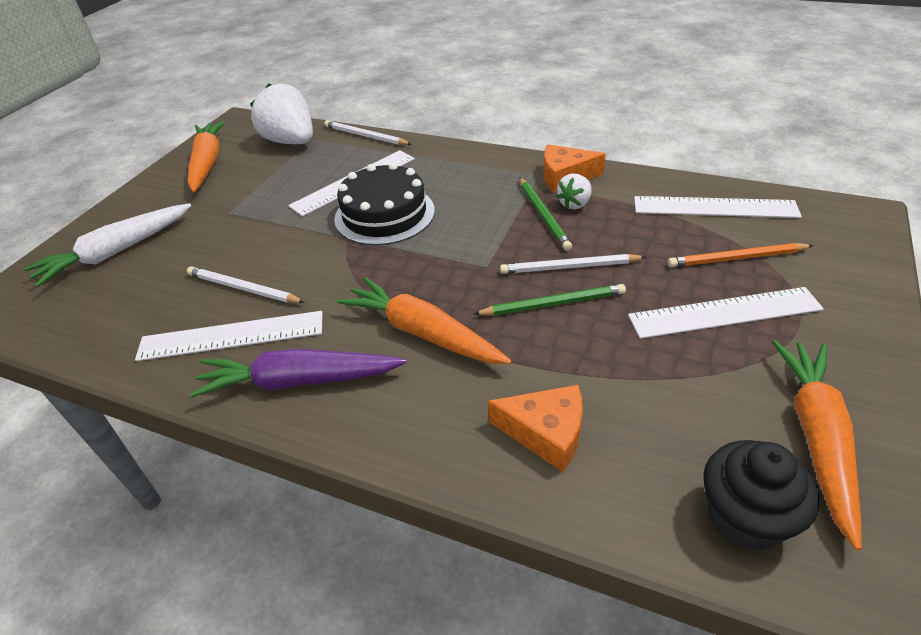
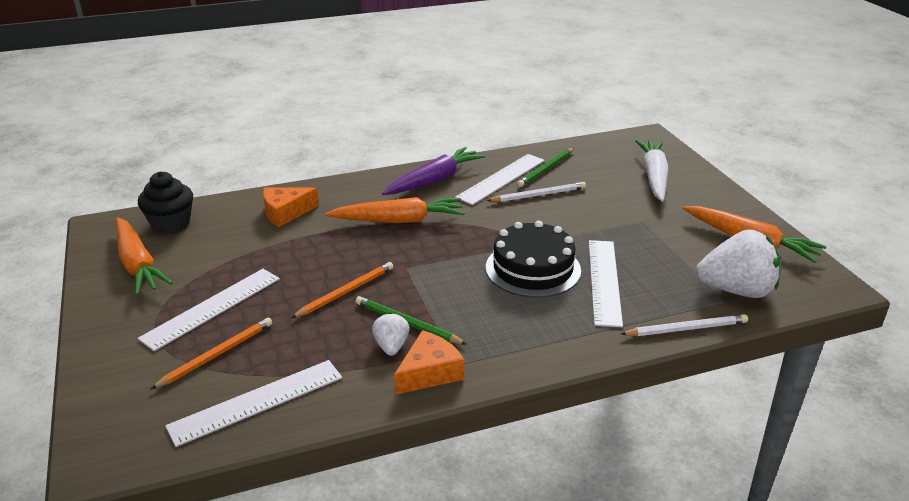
camera: 135 degrees right, 10 degrees down
(552, 304) = (336, 265): green pencil -> green pencil (546, 169)
(569, 267) = (345, 292): white pencil -> orange pencil

